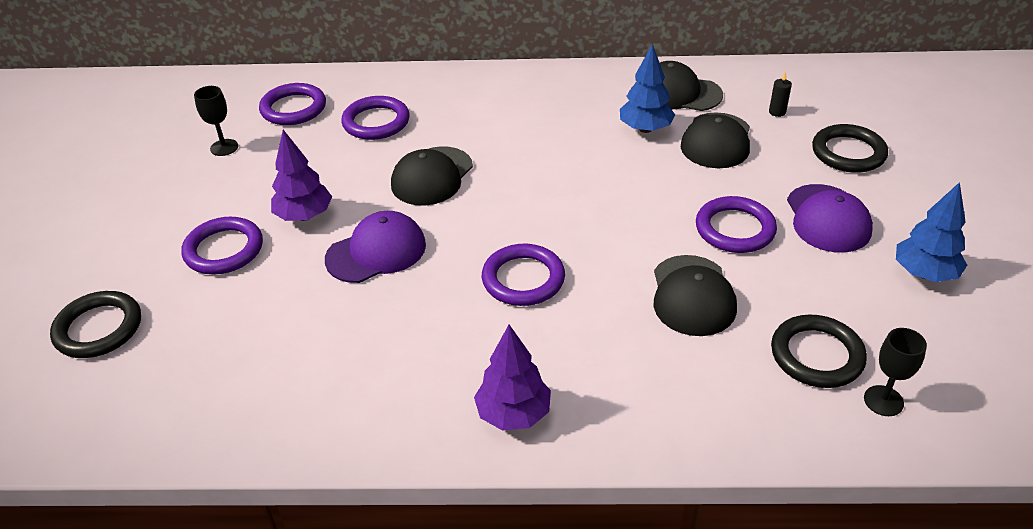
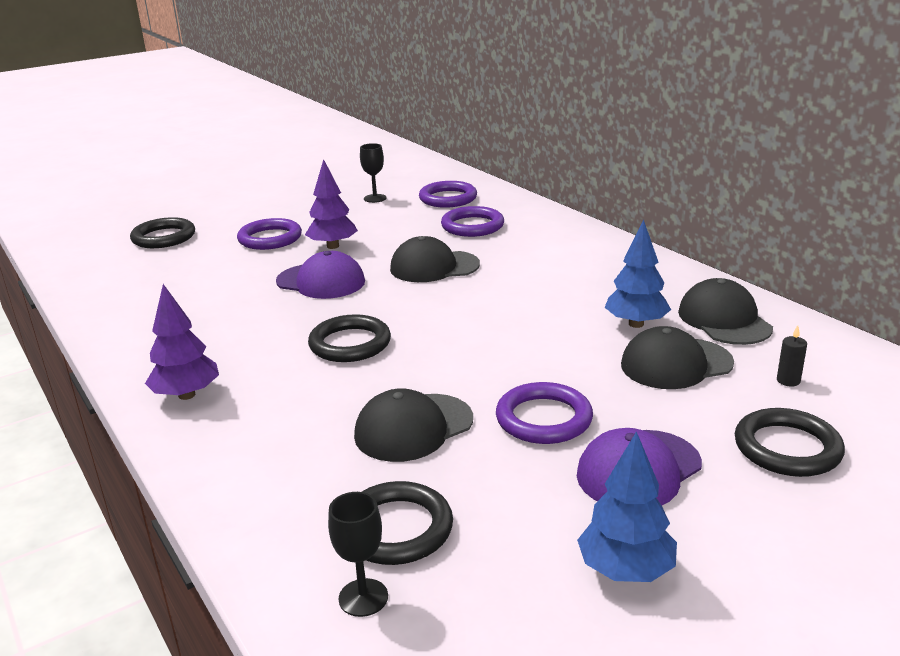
camera: 55 degrees right, 15 degrees down
(523, 279) = (350, 344): purple ring -> black ring

